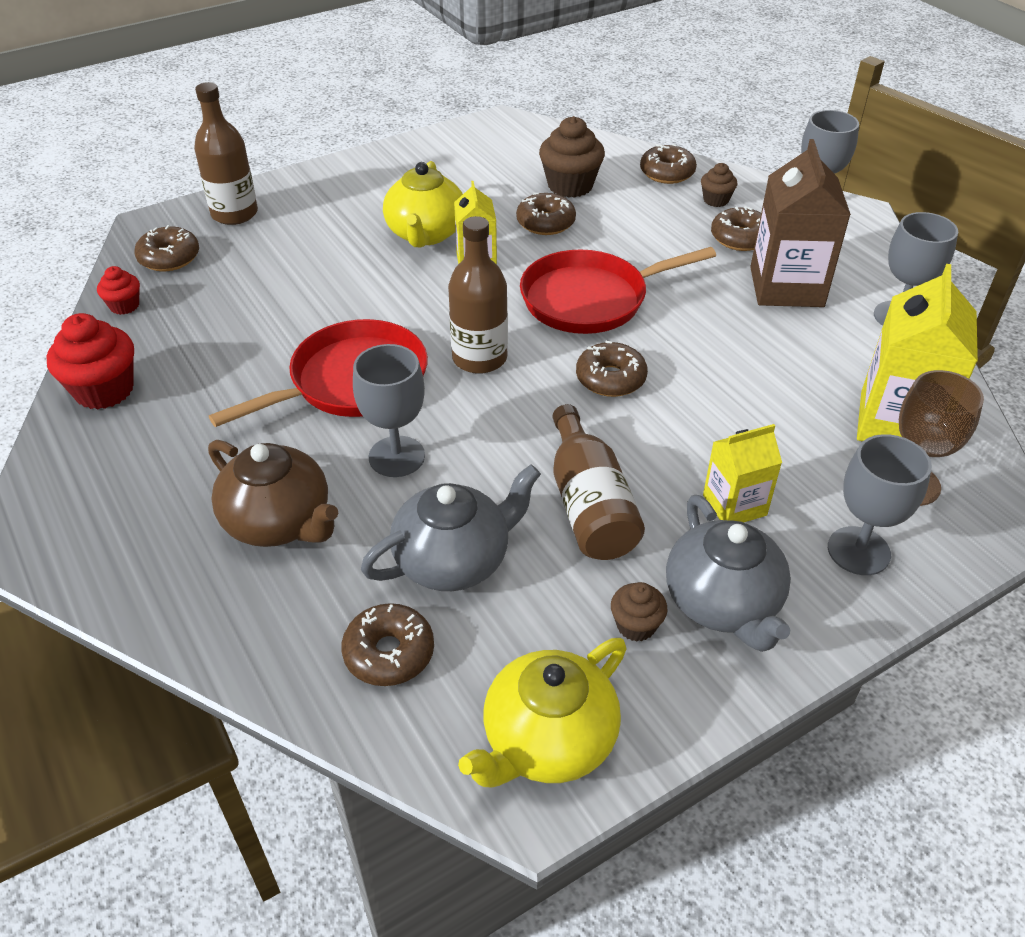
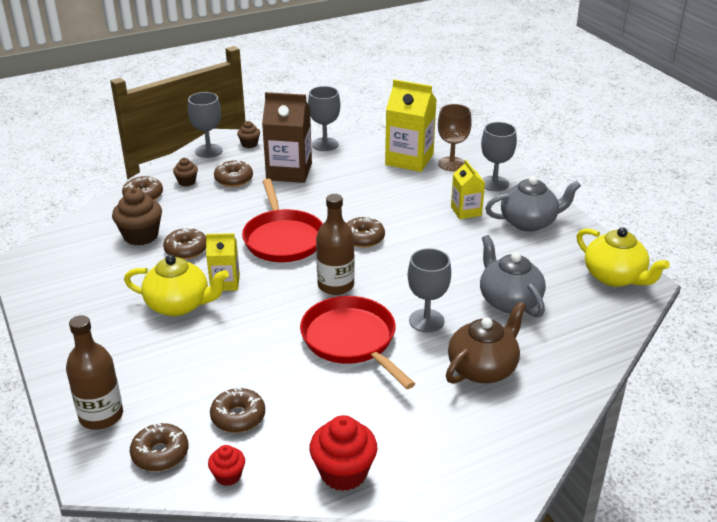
camera: 85 degrees left, 10 degrees down
(389, 653) = (574, 324): brown donut -> brown donut (238, 417)
(589, 505) = (467, 254): brown bottle -> none
(636, 625) = (545, 247): brown cupcake -> brown cupcake (249, 144)

